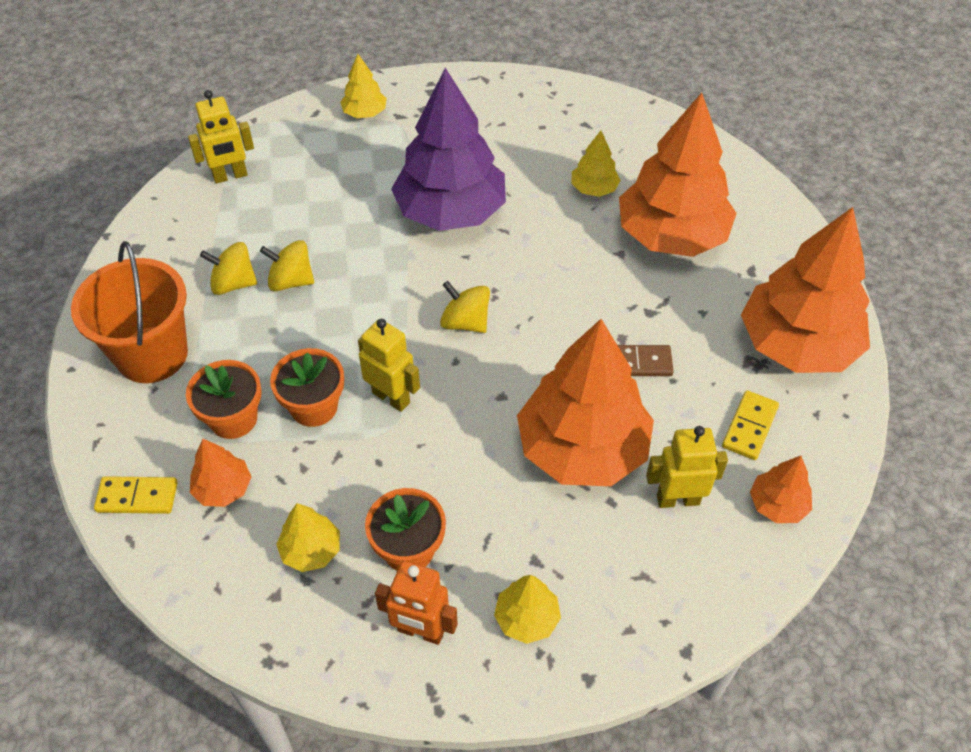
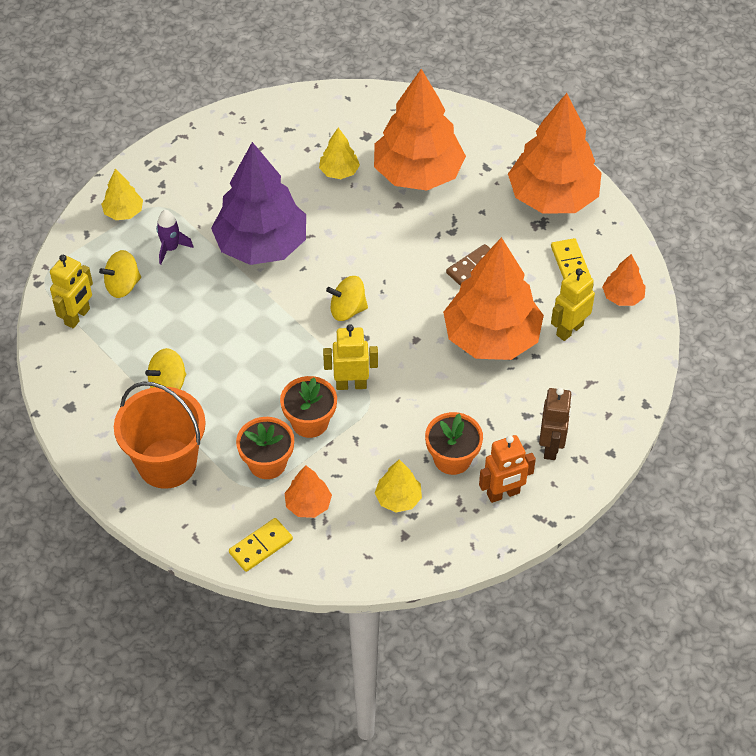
camera: 40 degrees left, 0 degrees up
(291, 281) = (205, 358): yellow spinning top -> yellow spinning top (123, 286)
(369, 166) = (171, 248): none -> purple rocket
(527, 618) = (551, 447): yellow tree -> brown robot

